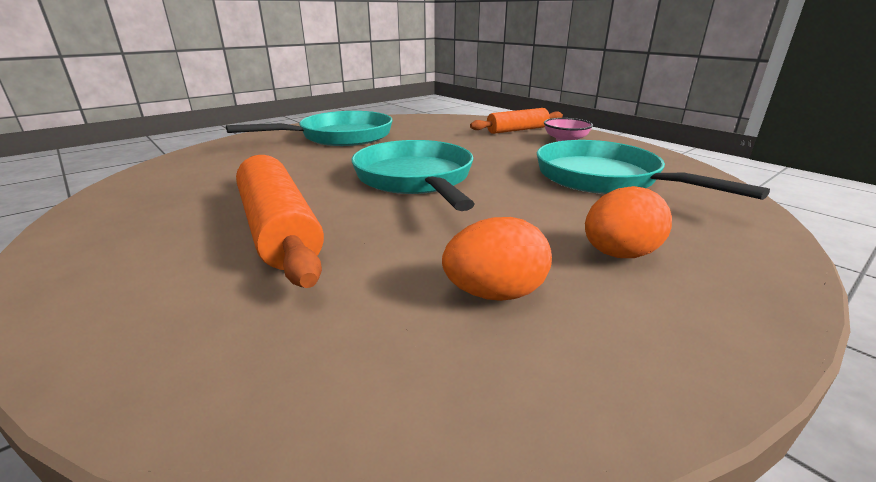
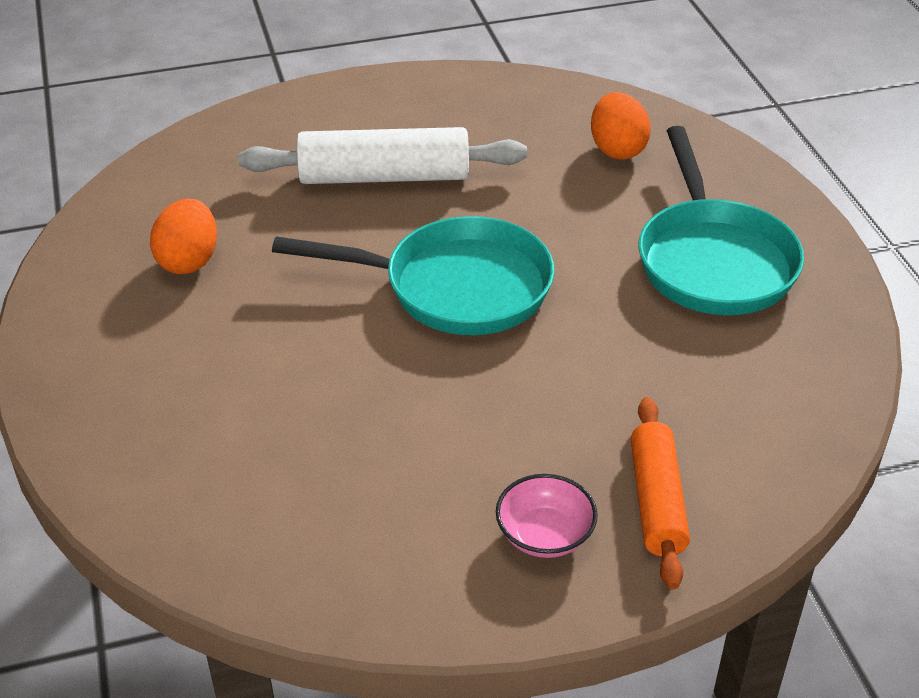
camera: 115 degrees right, 15 degrees up
(279, 229) = (384, 177): orange rolling pin -> white rolling pin
(603, 179) = (335, 461): turquoise pan -> none
(619, 254) = (173, 354): orange egg -> orange egg (617, 149)

